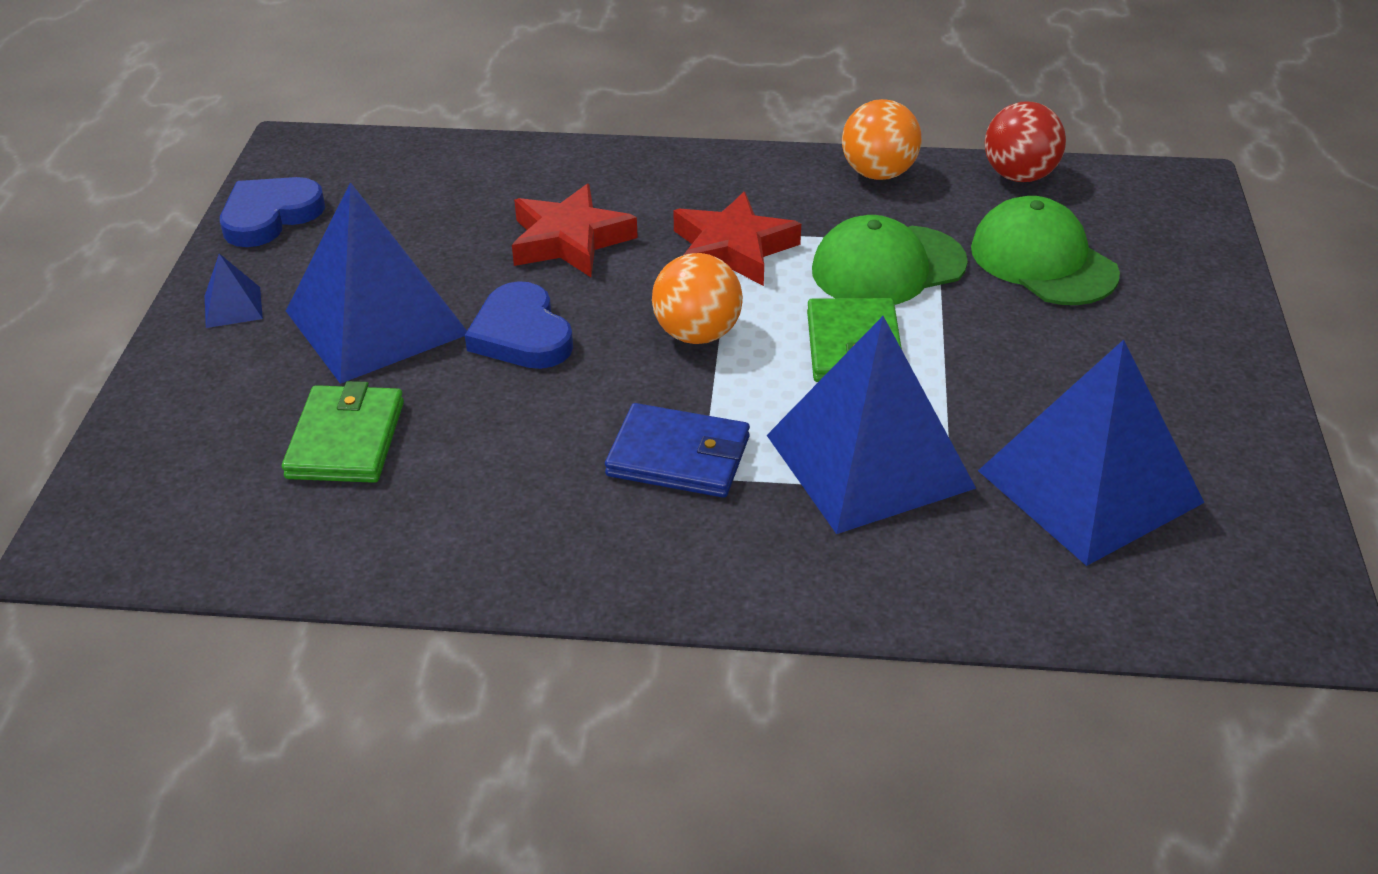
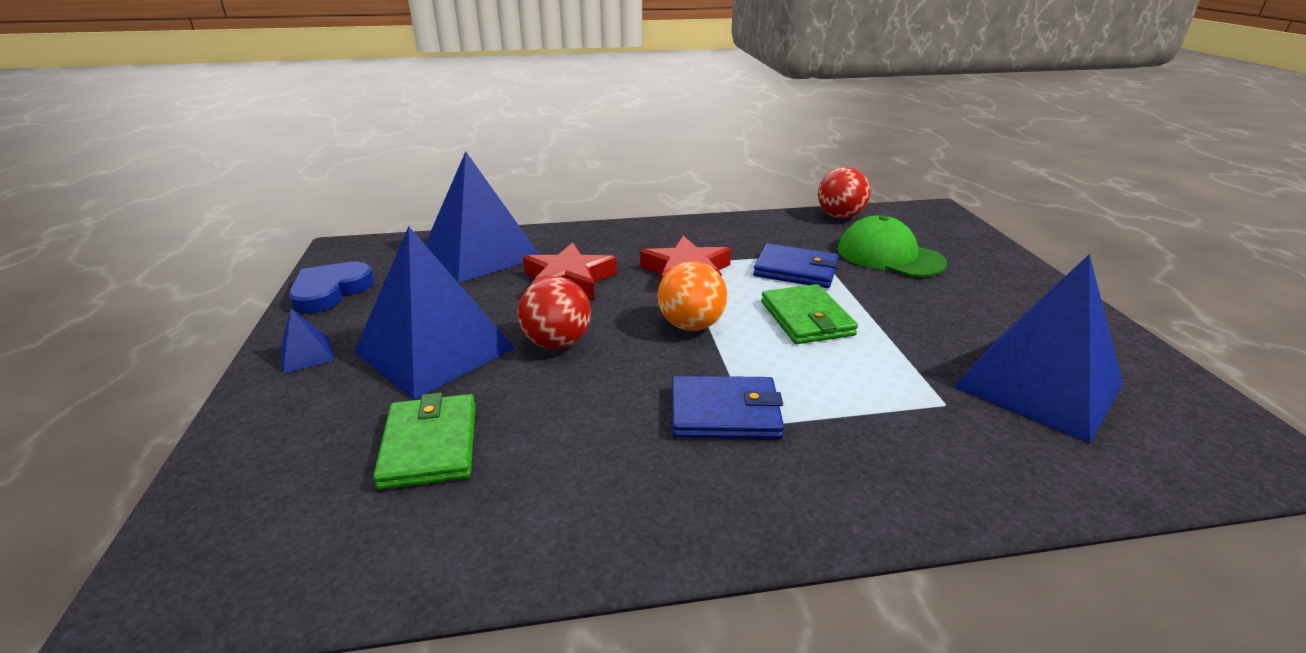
camera: 15 degrees left, 10 degrees down
(521, 334) = (557, 343): blue heart -> red ball
(868, 461) = (871, 392): blue pyramid -> blue pyramid (481, 254)
(878, 173) = (755, 223): orange ball -> none
(888, 267) = (796, 270): green cap -> blue wallet

